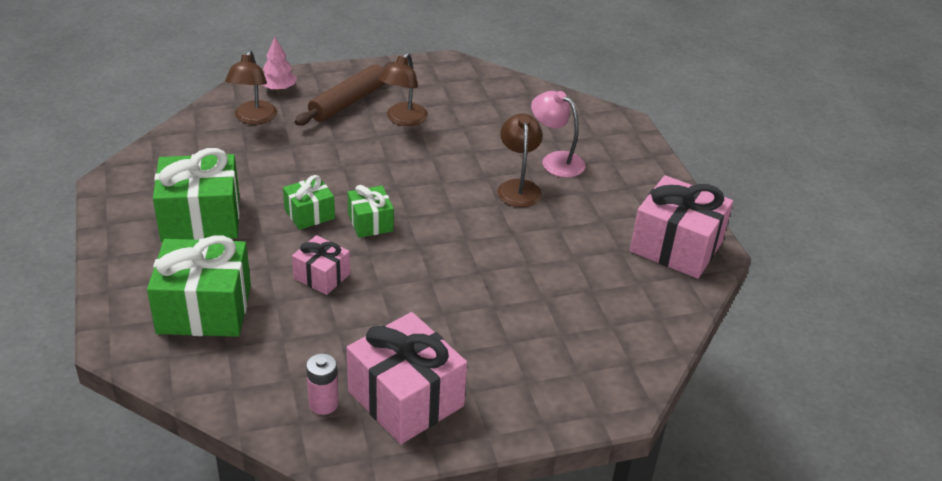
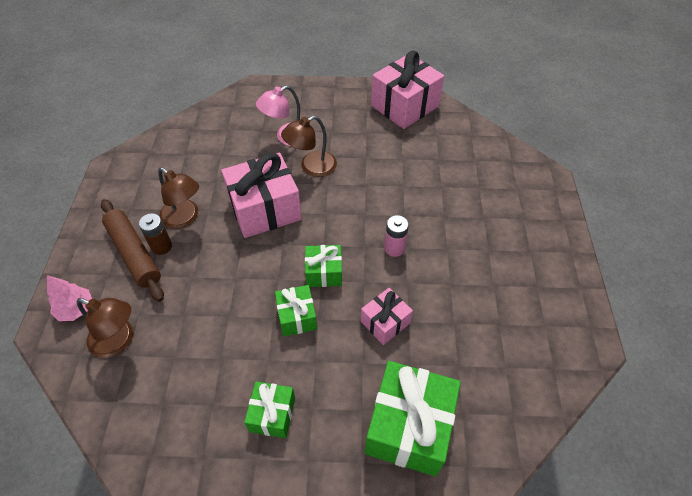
camera: 70 degrees left, 15 degrees up
(201, 219) = (272, 414): green gift -> green gift, size x0.54
(323, 404) = (535, 348): pink battery -> pink battery (394, 248)
(363, 115) = (161, 246): none -> brown battery
(405, 398) = (534, 292): pink gift -> pink gift (265, 209)
(518, 187) = (311, 167): brown lamp -> brown lamp turned 45 degrees counterclockwise

